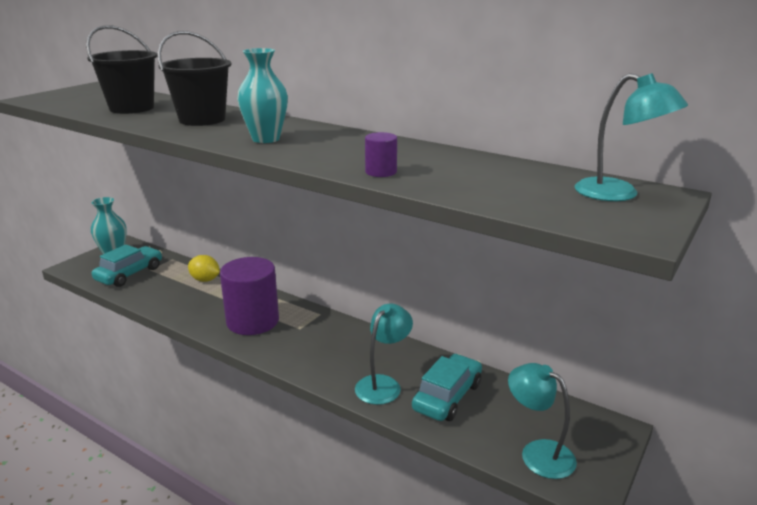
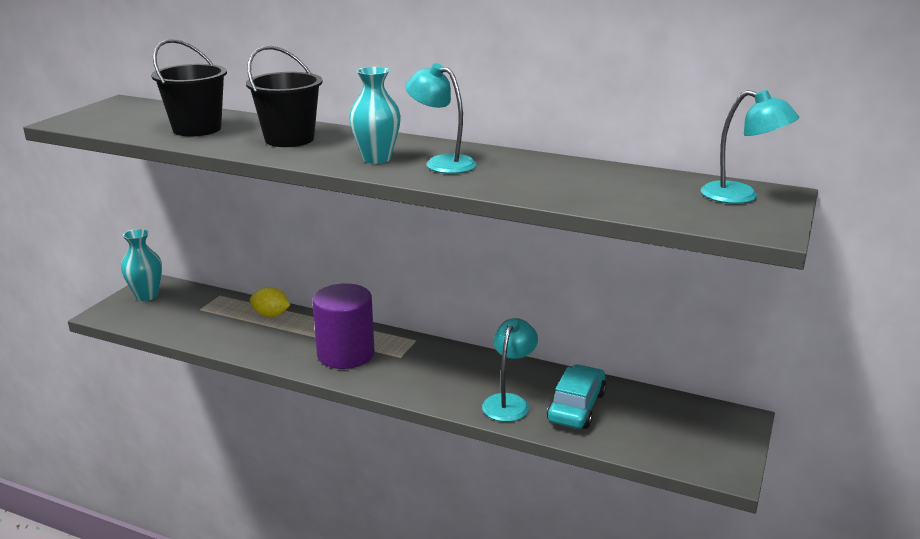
camera: 10 degrees left, 0 degrees up
(130, 274) = (178, 316): turquoise car -> none
(381, 172) = (516, 188): purple cylinder -> none
(538, 453) = (677, 447): turquoise lamp -> turquoise lamp (442, 163)

